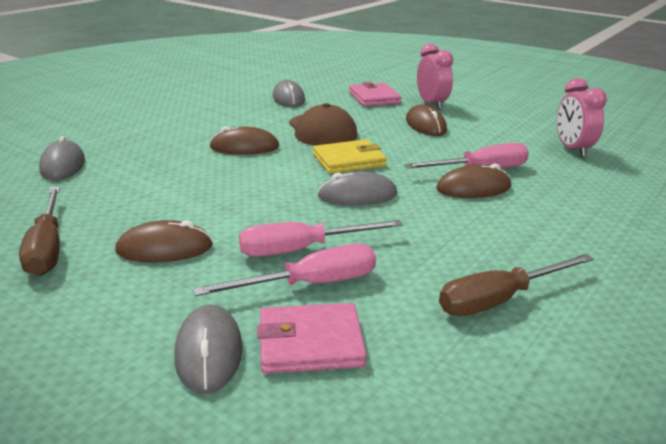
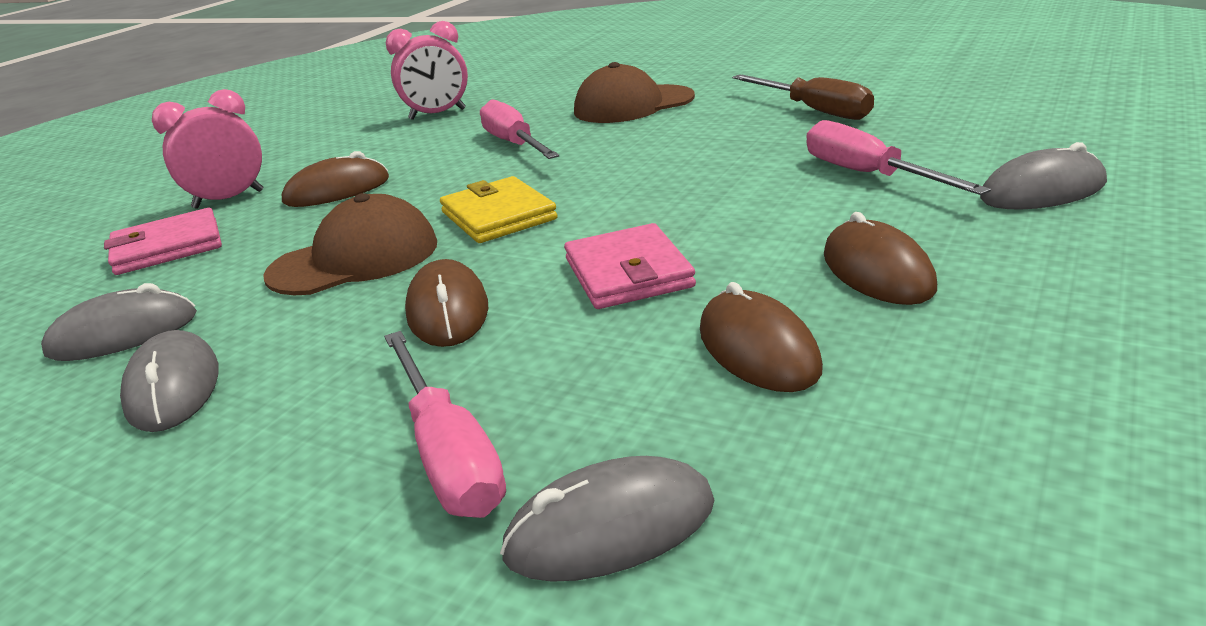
camera: 95 degrees left, 0 degrees up
(47, 248) = (978, 370): brown screwdriver -> none
(302, 249) = (798, 193): pink screwdriver -> pink screwdriver (448, 454)
(310, 343) = (968, 157): pink wallet -> pink wallet (628, 273)
(357, 195) = (624, 191): grey mouse -> grey mouse (173, 388)
(473, 188) = (572, 142): brown mouse -> brown mouse (758, 349)
(563, 219) = (633, 105): none -> brown cap

